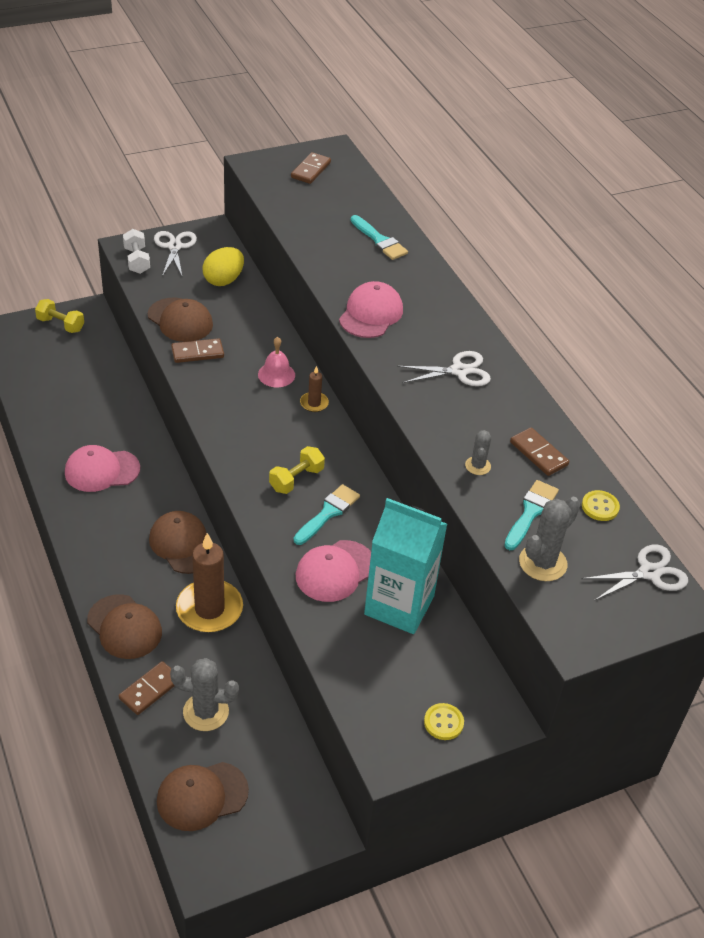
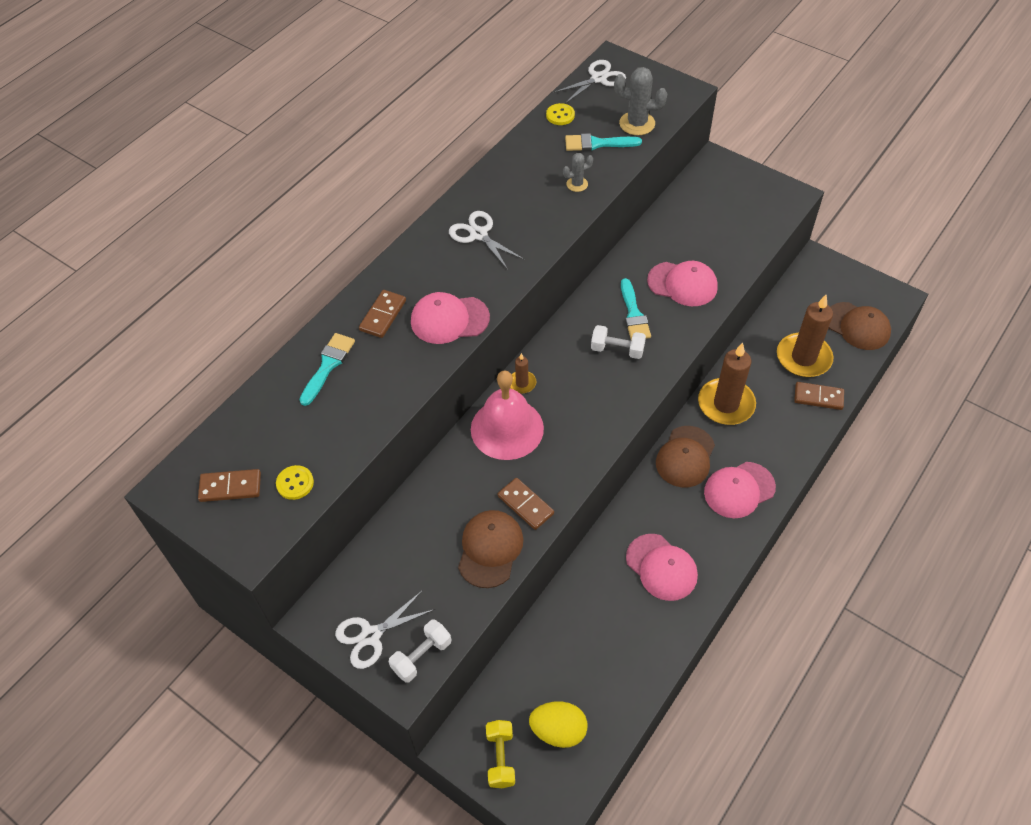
camera: 115 degrees left, 10 degrees up
(116, 561) = (739, 490): none -> pink cap
(124, 627) = (788, 444): brown cap -> none
(206, 712) = (803, 358): grey cactus -> brown candle
(223, 280) = (398, 552): yellow egg -> yellow egg (558, 730)
(276, 374) = (507, 428): pink bell -> pink bell, size x1.88
(296, 479) = (617, 349): yellow dumbbell -> white dumbbell
(328, 513) = (633, 314): turquoise brush -> turquoise brush turned 105 degrees counterclockwise
(399, 605) = (679, 239): turquoise carton -> none
(443, 722) = (744, 183): yellow button -> yellow button (295, 483)
(538, 454) = (535, 160): brown domino -> brown domino (383, 315)
(649, 573) = (598, 78): white scissors -> white scissors turned 105 degrees clockwise

